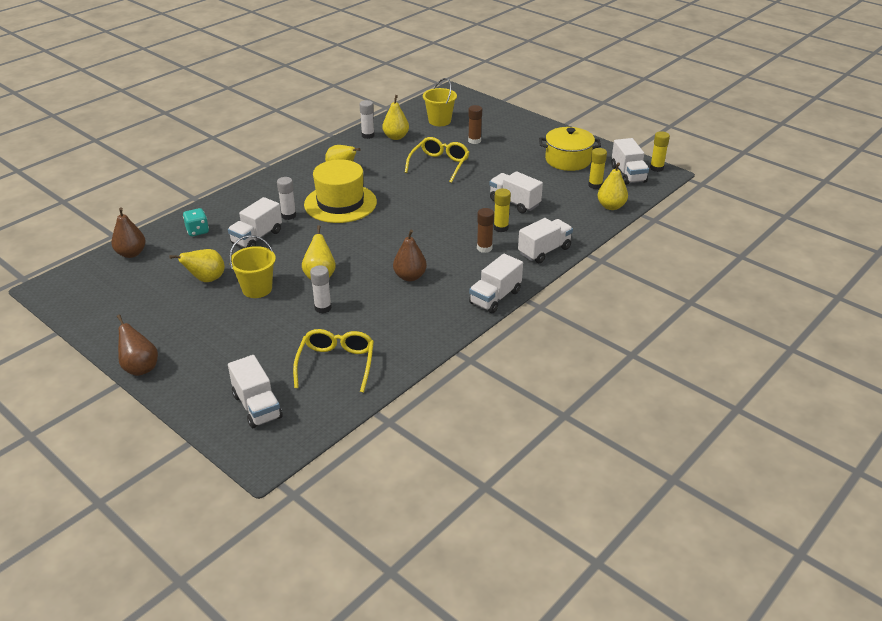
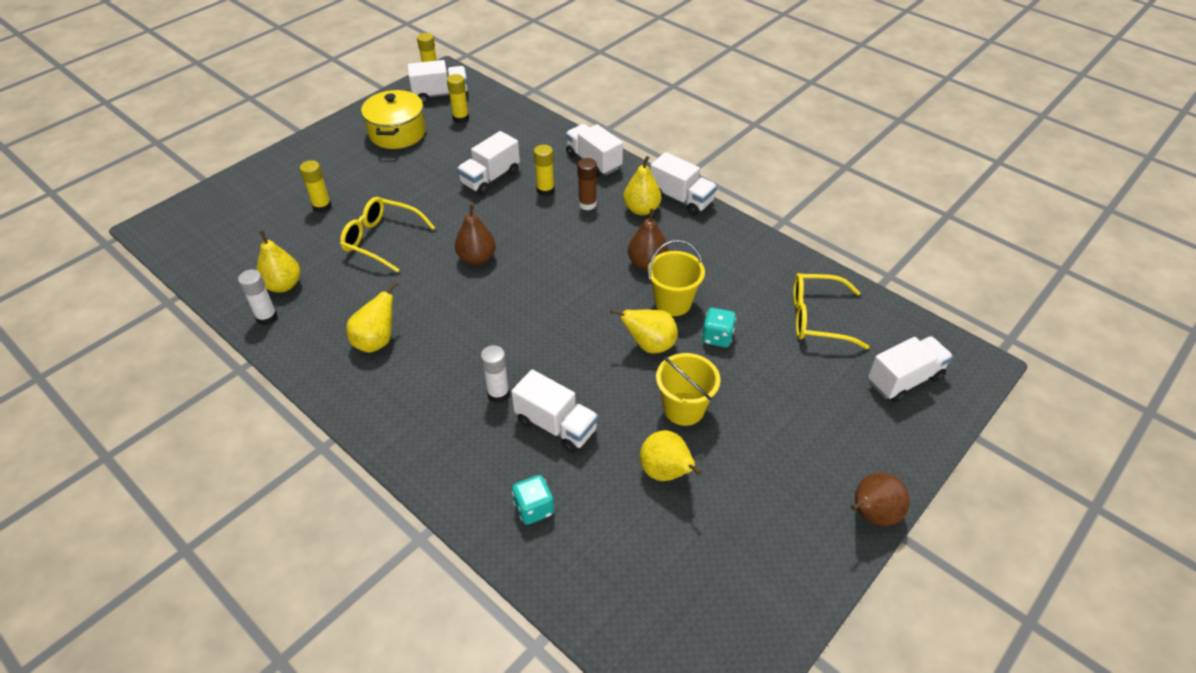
camera: 90 degrees left, 10 degrees up
(131, 253) = (598, 596): brown pear -> brown pear (477, 258)
(323, 308) = (717, 337): white glue stick -> turquoise dice
(340, 203) = (470, 337): yellow hat -> none
(439, 121) = (248, 239): yellow bucket -> yellow bucket (673, 303)
(474, 141) = (322, 206): brown glue stick -> yellow glue stick
(611, 206) = (507, 112): yellow pear -> yellow pear (641, 209)

